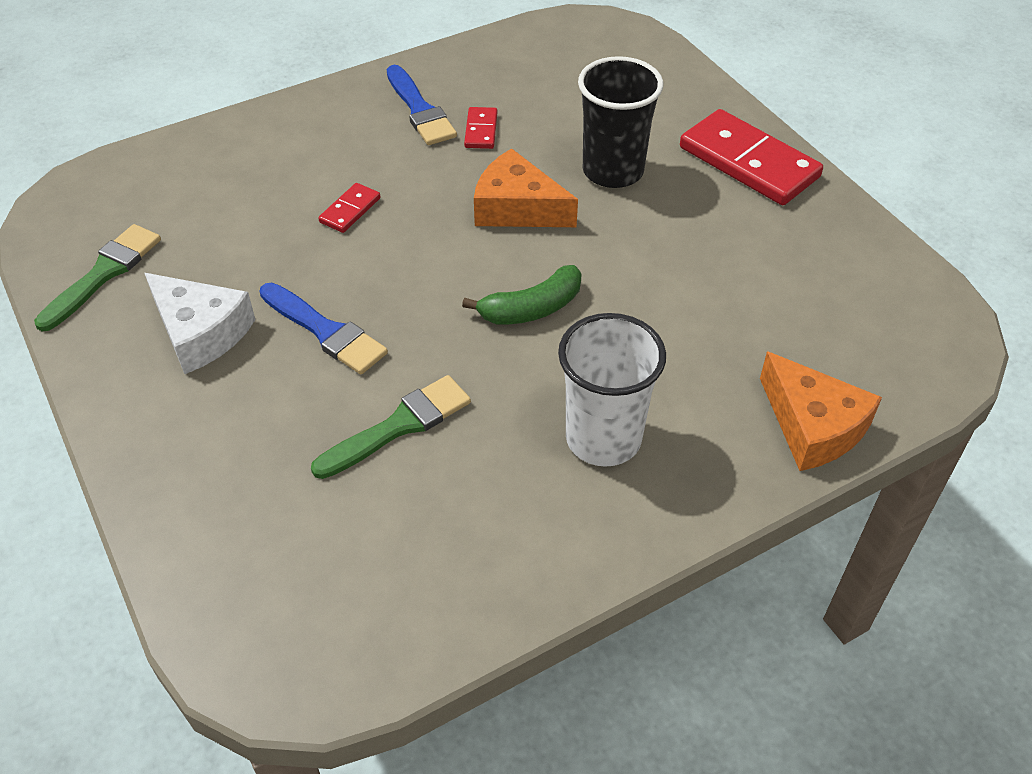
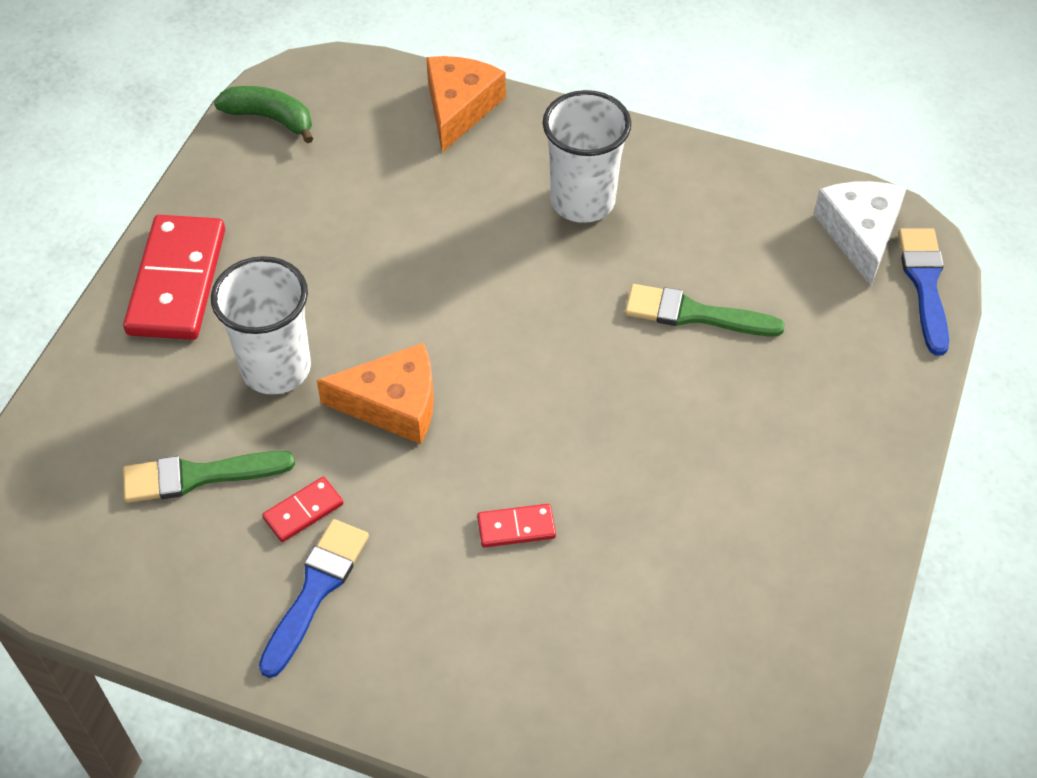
camera: 130 degrees left, 5 degrees up
(103, 274) = (783, 652): green brush -> green brush (198, 476)
(201, 332) = (755, 512): white cheese -> white cheese (860, 234)
(325, 331) = (663, 428): blue brush -> blue brush (924, 284)
(517, 208) = (393, 404): orange cheese -> orange cheese turned 75 degrees counterclockwise
(532, 308) = (503, 315): green banana -> green banana (270, 118)
(613, 171) = (276, 368): black cup -> white cup

